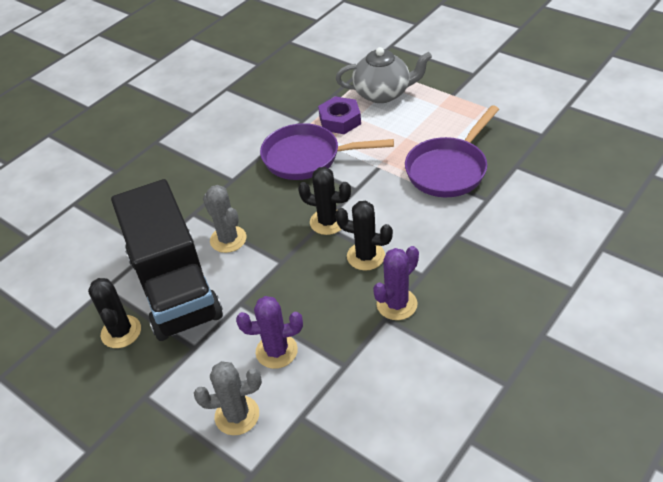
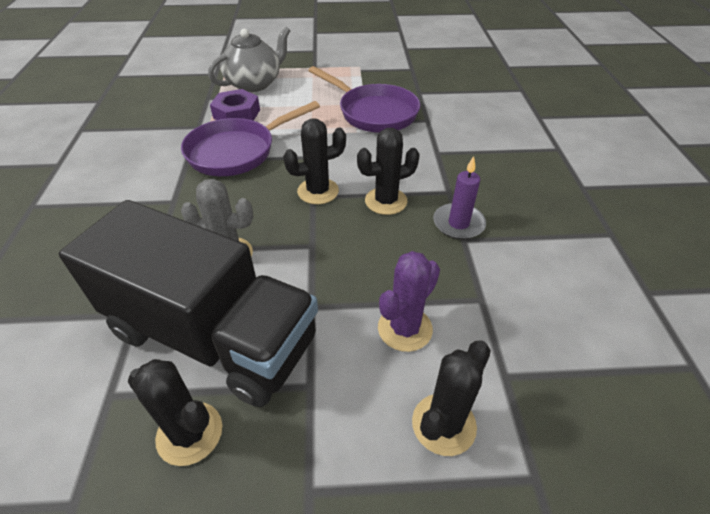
camera: 45 degrees left, 0 degrees up
(237, 415) = (443, 424): grey cactus -> black cactus
(396, 304) = (458, 223): purple cactus -> purple candle
(449, 169) = (374, 113): purple pan -> purple pan turned 45 degrees counterclockwise

